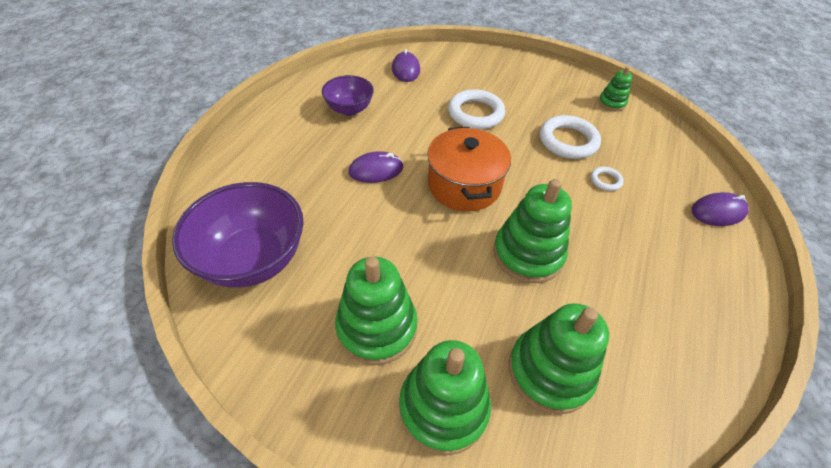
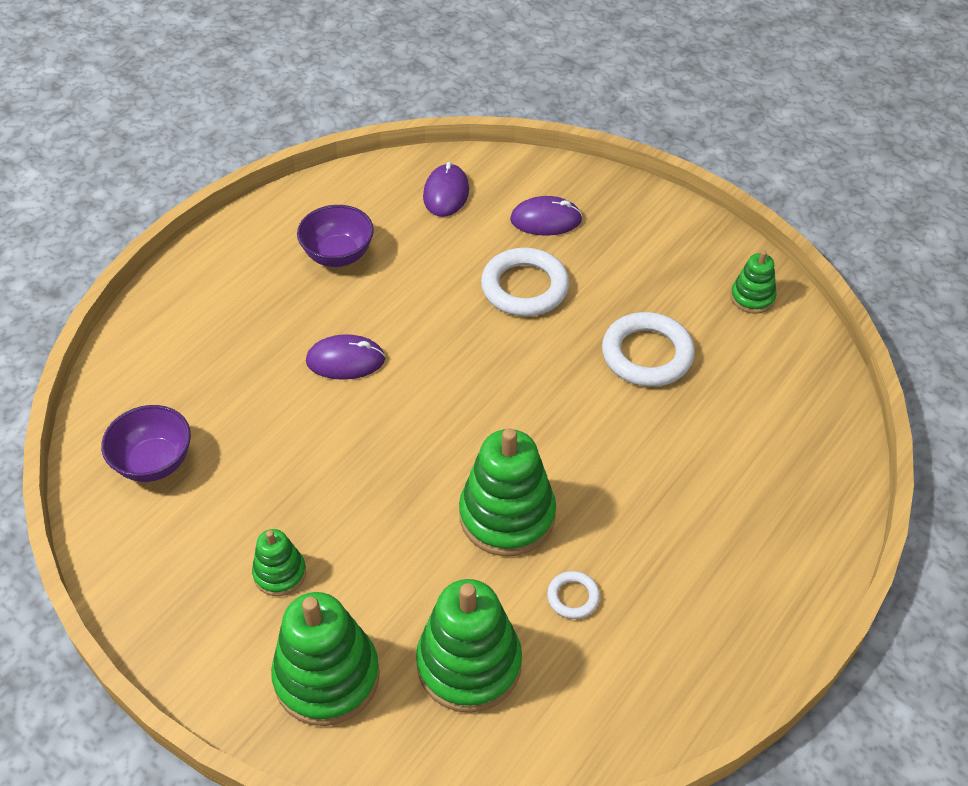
camera: 15 degrees right, 0 degrees up
(253, 259) = (154, 462): purple bowl -> purple bowl, size x0.58
(377, 327) = (280, 573): green stacking toy -> green stacking toy, size x0.53
(464, 185) = (461, 402): orange pot -> none
(605, 180) = (672, 427): white ring -> white ring (573, 597)
(718, 212) = (817, 501): purple mouse -> purple mouse (546, 220)

